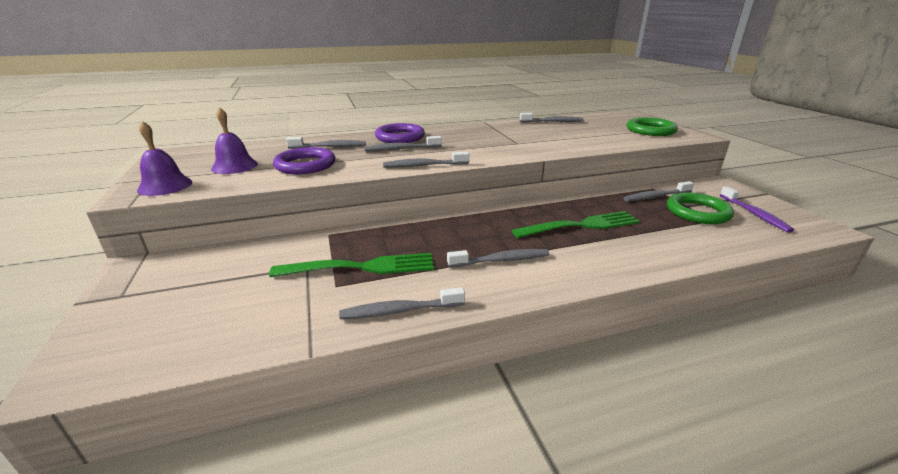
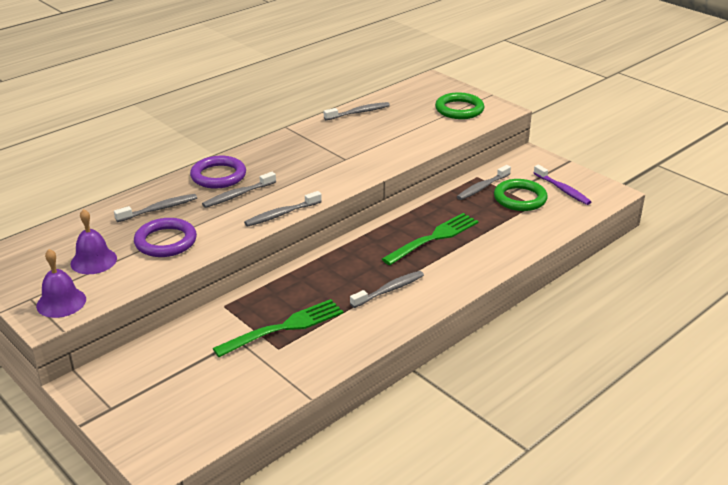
camera: 25 degrees left, 5 degrees up
(399, 311) = (343, 352): grey toothbrush -> none

